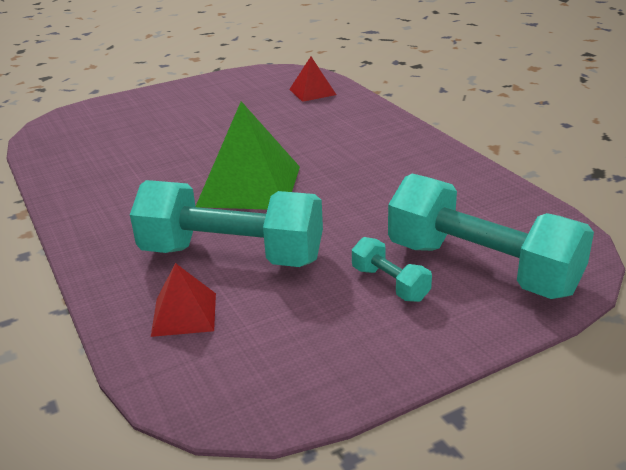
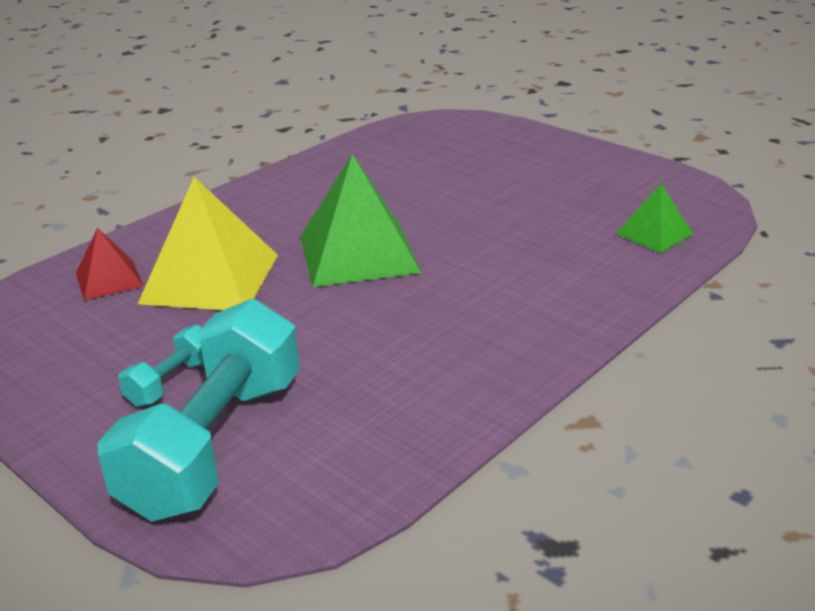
camera: 70 degrees right, 0 degrees up
(232, 255) = (210, 278): turquoise dumbbell -> yellow pyramid
(312, 92) = (654, 234): red pyramid -> green pyramid

